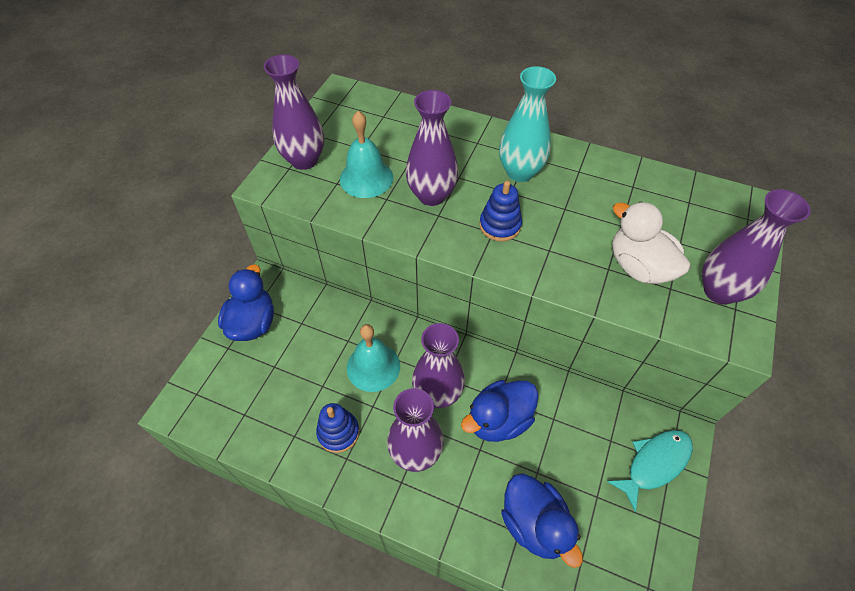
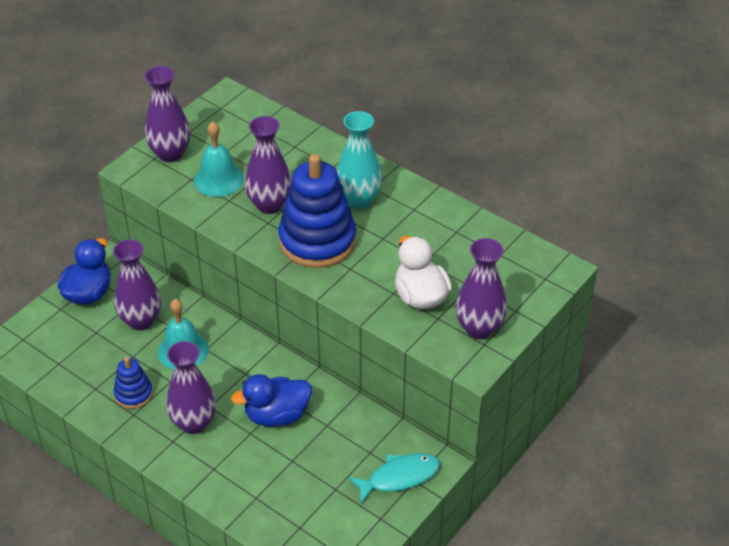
camera: 15 degrees right, 10 degrees down
(437, 393) = (232, 383): purple vase -> purple vase (141, 320)
(500, 225) = (317, 241): blue stacking toy -> blue stacking toy, size x2.04
(534, 524) = (272, 494): blue duck -> none

